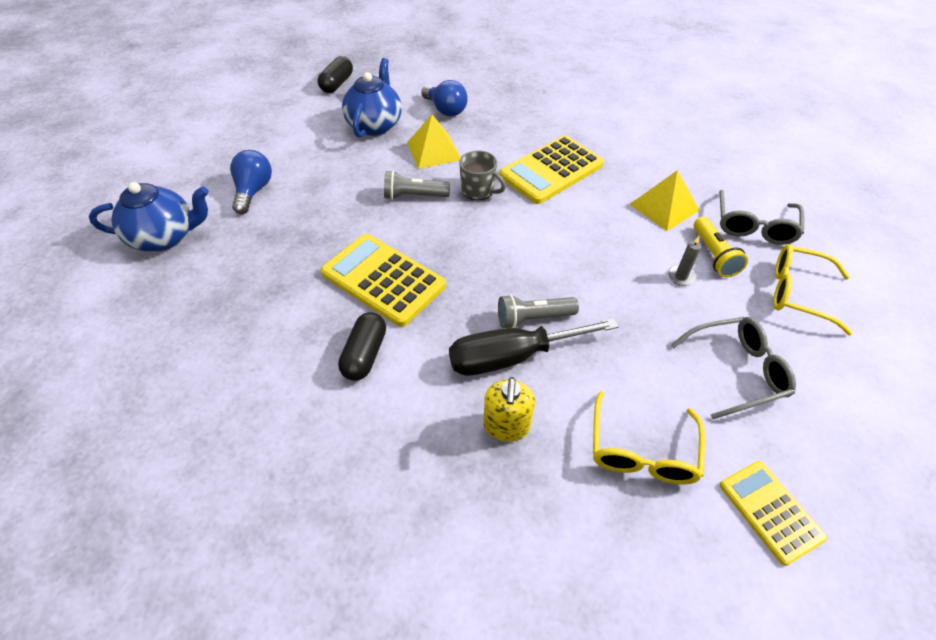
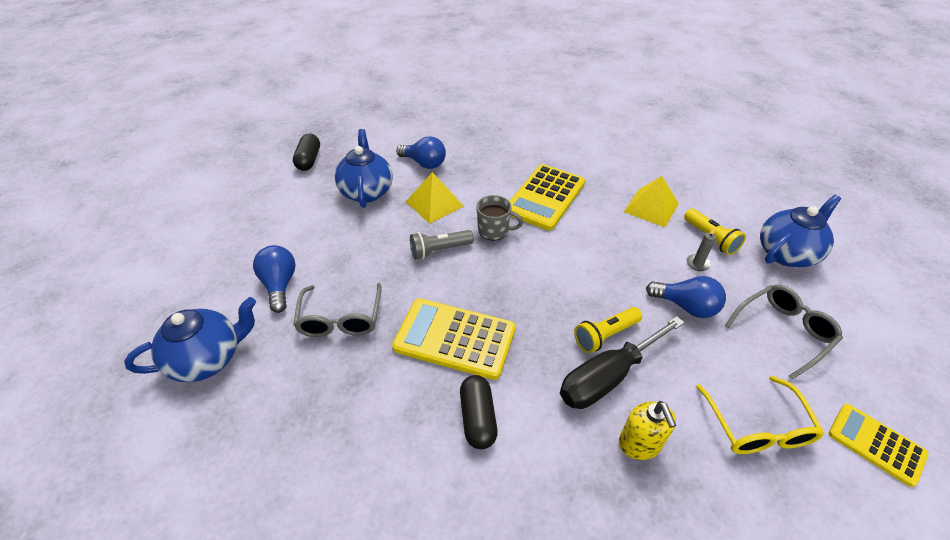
camera: 20 degrees left, 5 degrees down
(533, 318) = (605, 335): grey flashlight -> yellow flashlight
(639, 315) = (686, 306): none -> blue light bulb
(754, 226) = (725, 206): grey glasses -> grey glasses (341, 319)
(797, 293) = (786, 253): yellow glasses -> blue teapot

